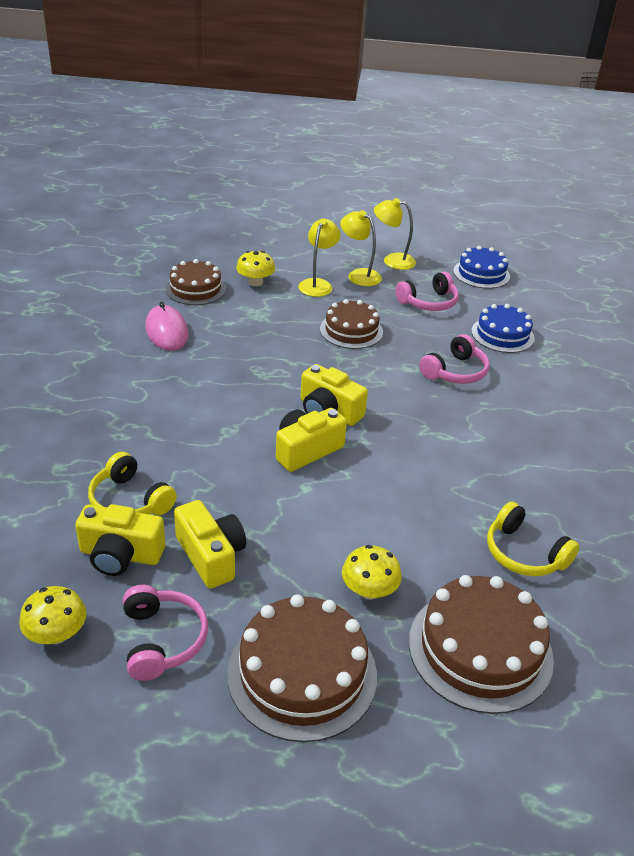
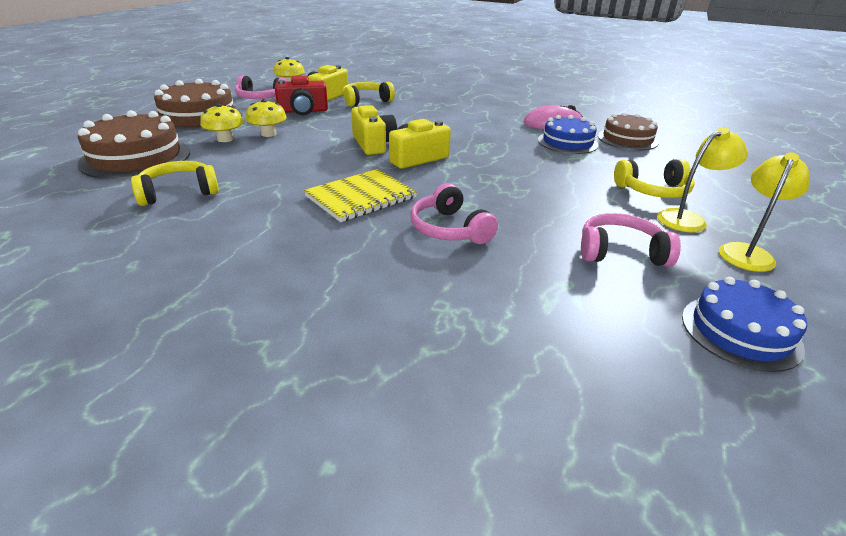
camera: 110 degrees right, 5 degrees down
(211, 556) = (303, 111): yellow camera -> red camera
(255, 282) = (648, 162): yellow mushroom -> yellow mushroom (268, 134)
(318, 284) = (653, 191): yellow lamp -> yellow headphones
(351, 330) = (548, 190): brown cake -> none
(429, 302) = (620, 252): pink headphones -> pink headphones turned 105 degrees clockwise
(439, 427) = (361, 197): none -> yellow notebook
(502, 335) = (528, 290): blue cake -> blue cake (567, 142)

